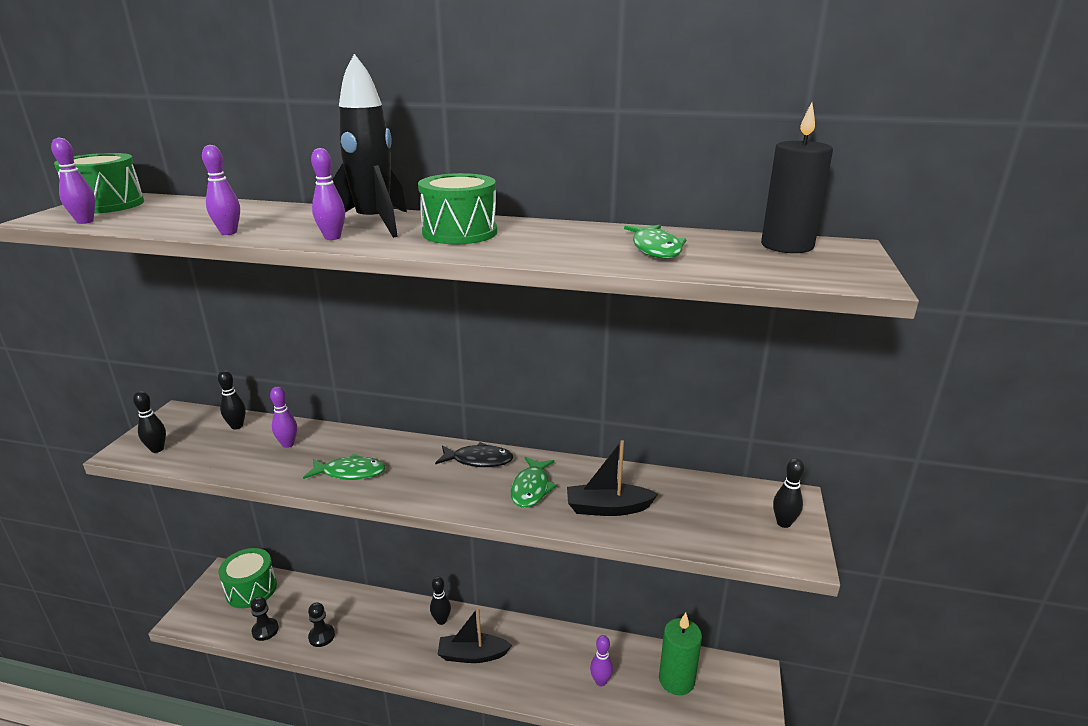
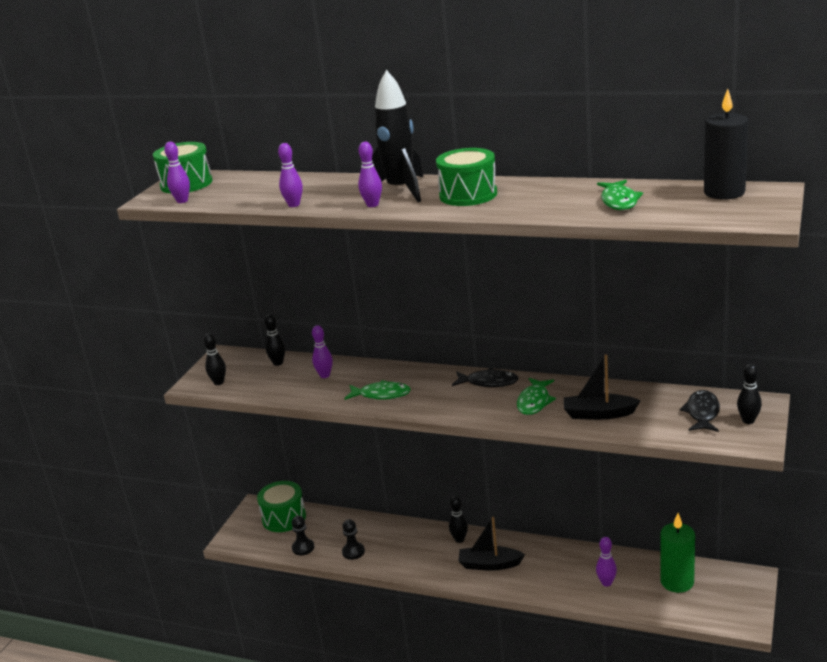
camera: 10 degrees right, 0 degrees up
(728, 510) = (702, 413): none -> black fish

